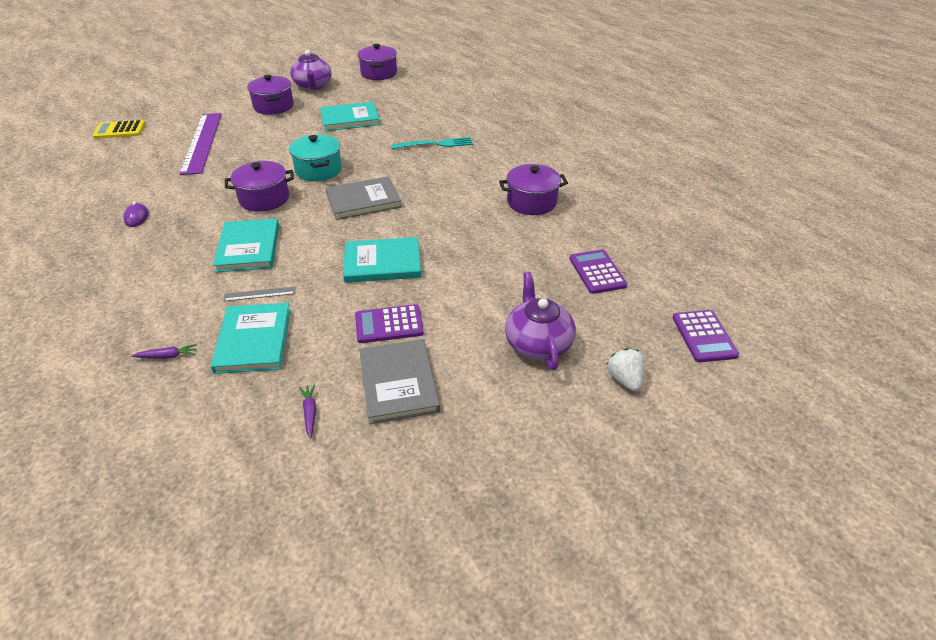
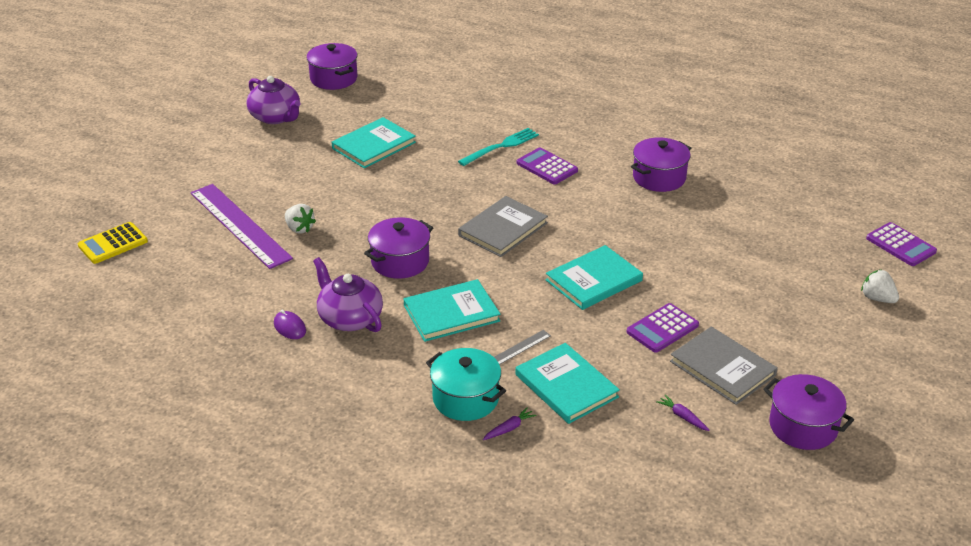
camera: 30 degrees left, 5 degrees down
(233, 156) = (299, 228): none -> white strawberry
(248, 248) = (451, 313): turquoise book -> turquoise book turned 75 degrees counterclockwise
(273, 106) = (263, 156): purple pot -> purple pot (803, 426)
(318, 170) = (416, 213): turquoise pot -> turquoise pot (465, 399)
(537, 343) = (791, 297): purple teapot -> purple teapot (349, 318)
(597, 272) = (777, 223): purple calculator -> purple calculator (547, 167)

